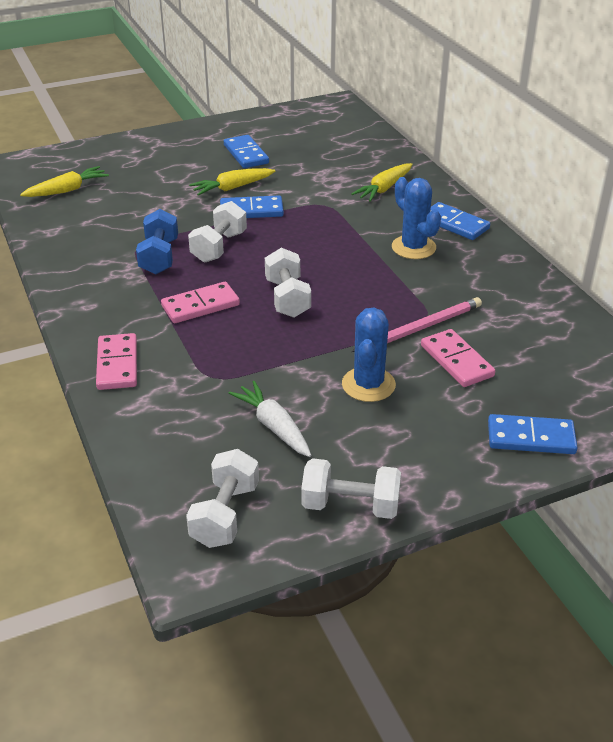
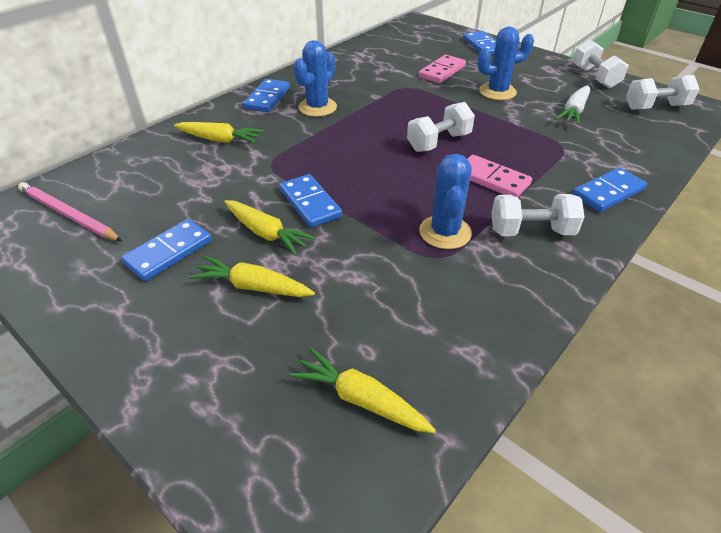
camera: 115 degrees left, 5 degrees up
(117, 364) = (608, 192): pink domino -> blue domino
(159, 257) = (445, 232): blue dumbbell -> blue cactus
(184, 175) = (253, 287): none -> yellow carrot
(219, 247) = (395, 200): white dumbbell -> white dumbbell (531, 231)
(419, 328) = (421, 87): pink pencil -> pink pencil (68, 215)

